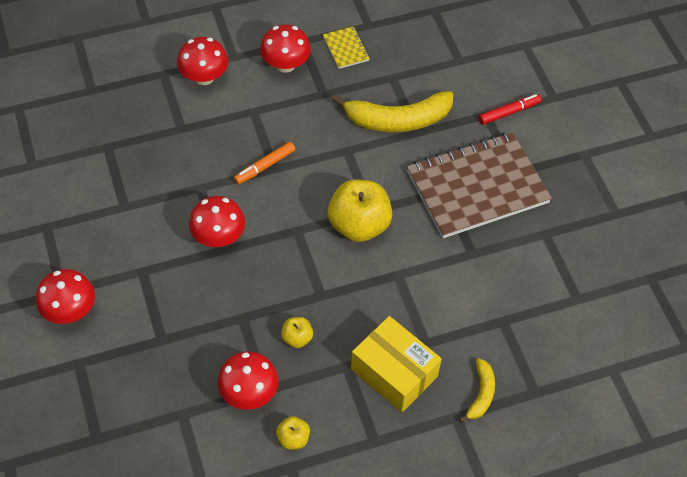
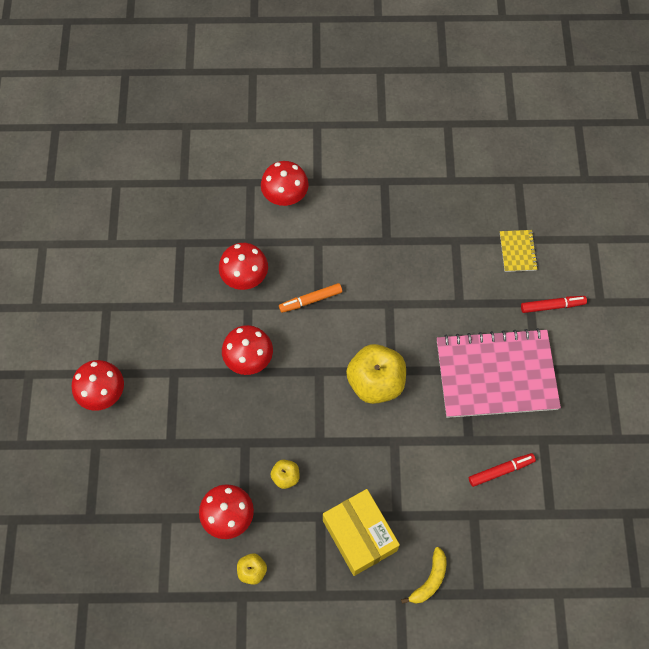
camera: 20 degrees right, 10 degrees up
(285, 64) = (362, 201): red mushroom -> red mushroom (245, 276)
(346, 49) = (422, 199): yellow notebook -> yellow notebook (517, 251)
(398, 120) = (445, 286): yellow banana -> none
(477, 187) = (496, 375): brown notebook -> pink notebook
(514, 273) = (501, 471): none -> red marker

